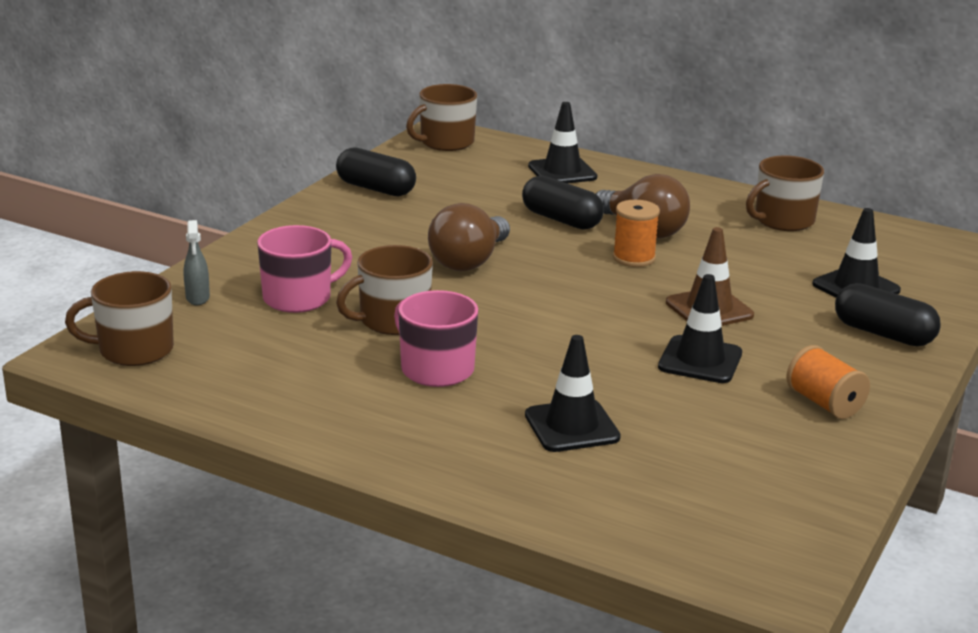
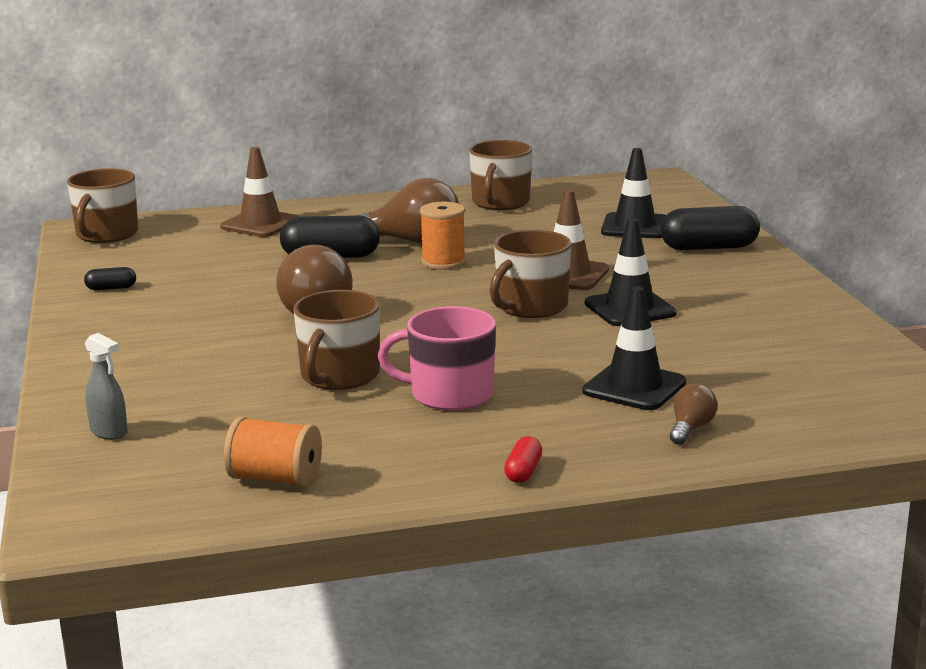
camera: 40 degrees left, 5 degrees down
(134, 350) = (132, 499): brown mug -> brown mug (530, 307)
(299, 298) = (214, 393): pink mug -> none
(373, 450) = (523, 471): none -> red capsule
(376, 189) = (111, 288): black capsule -> black capsule, size x0.48
(546, 479) = (690, 429): none -> brown light bulb
(562, 172) = (260, 224): black traffic cone -> brown traffic cone
(824, 403) = (761, 302): orange spool -> orange spool (275, 479)

